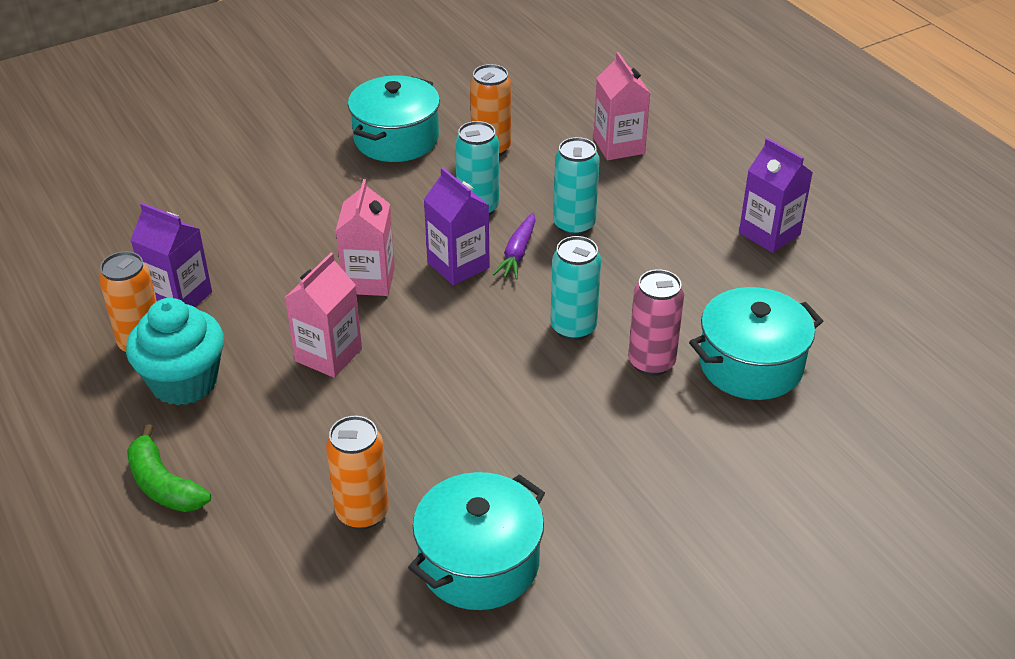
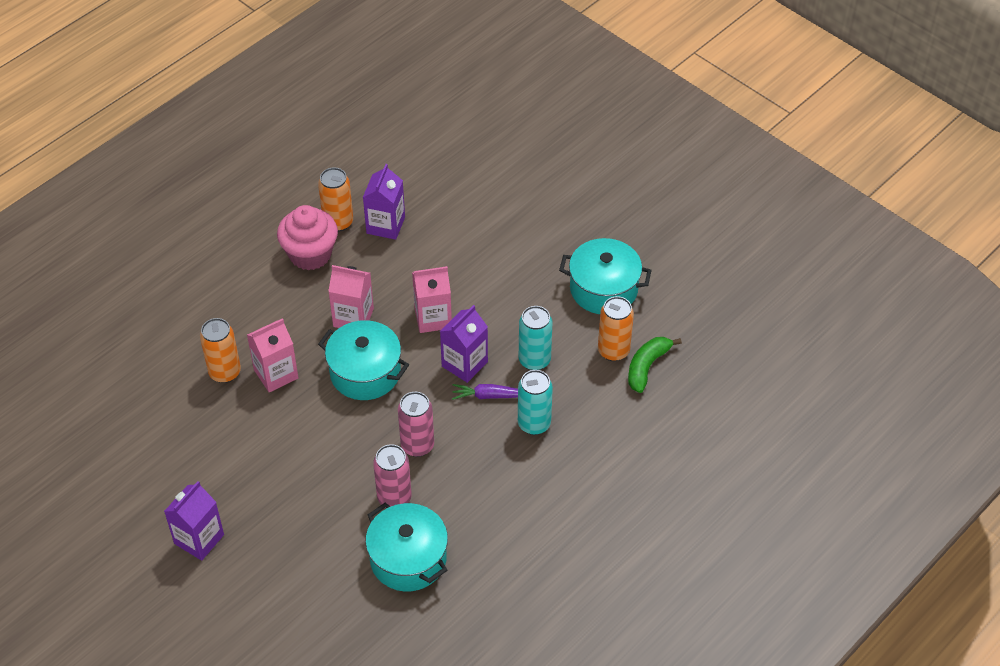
camera: 75 degrees right, 10 degrees up
(164, 485) = (226, 274): green banana -> green banana (647, 367)
(184, 382) = (310, 254): turquoise cupcake -> pink cupcake
(479, 562) = (199, 438): turquoise pot -> turquoise pot (365, 372)
(573, 328) = (417, 445): turquoise can -> pink can
(619, 146) = (649, 434): pink carton -> pink carton (276, 374)
(769, 233) = (566, 555): purple carton -> purple carton (199, 539)

